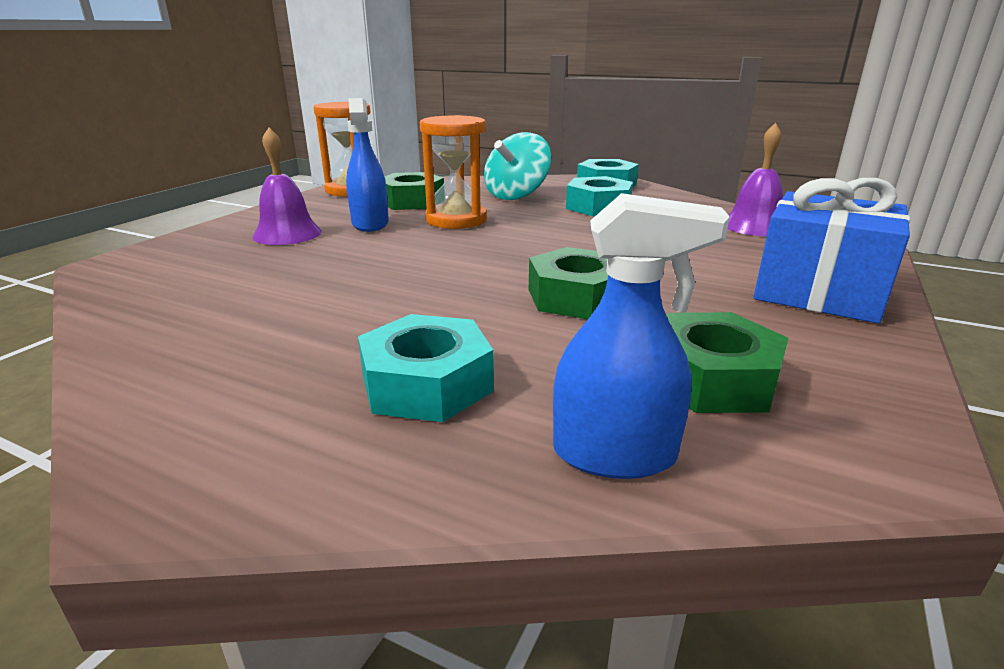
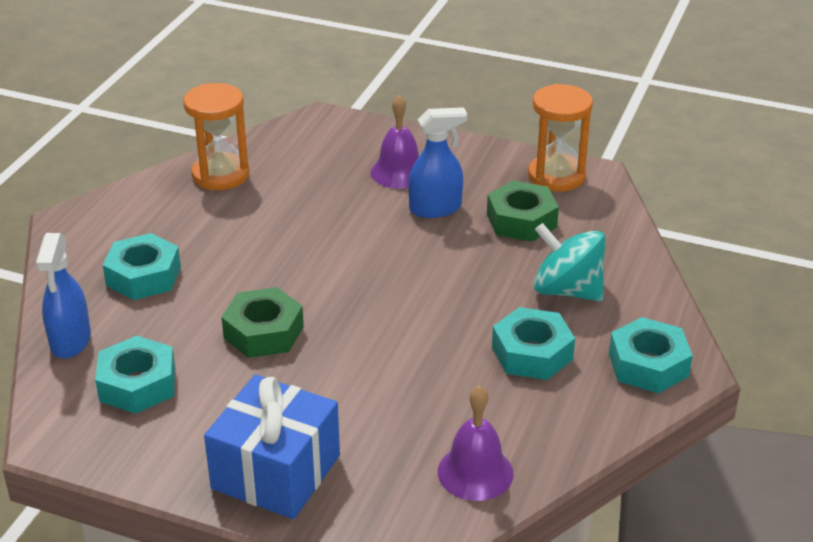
camera: 85 degrees right, 10 degrees up
(456, 220) = (457, 256): orange hourglass -> orange hourglass (220, 175)
(711, 378) = (137, 384): green nut -> turquoise nut

